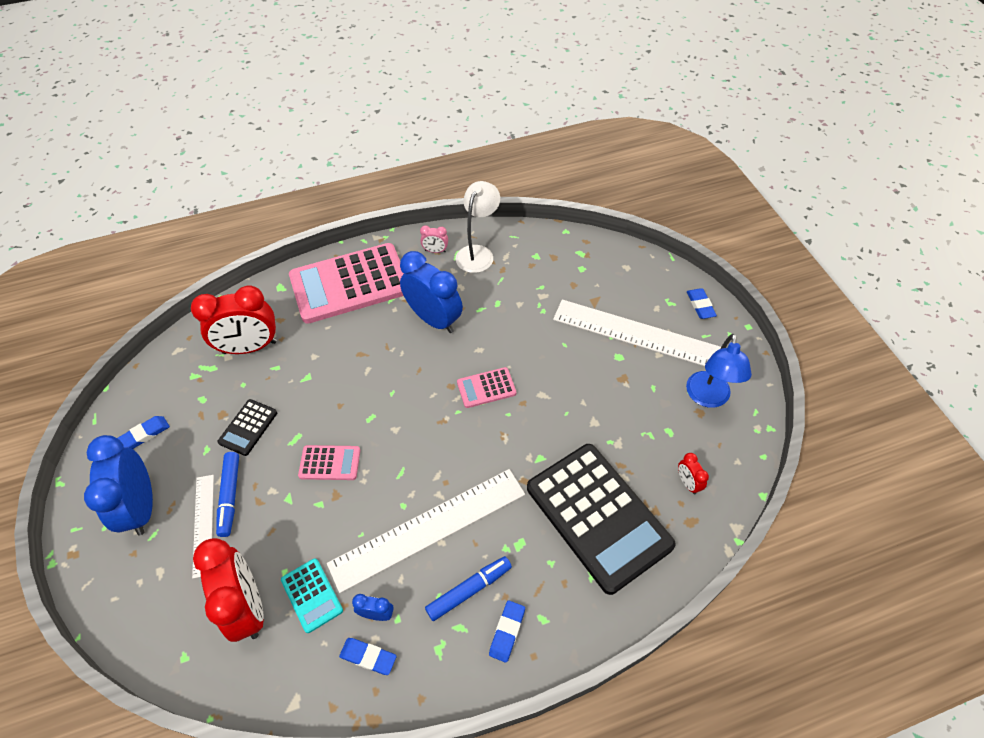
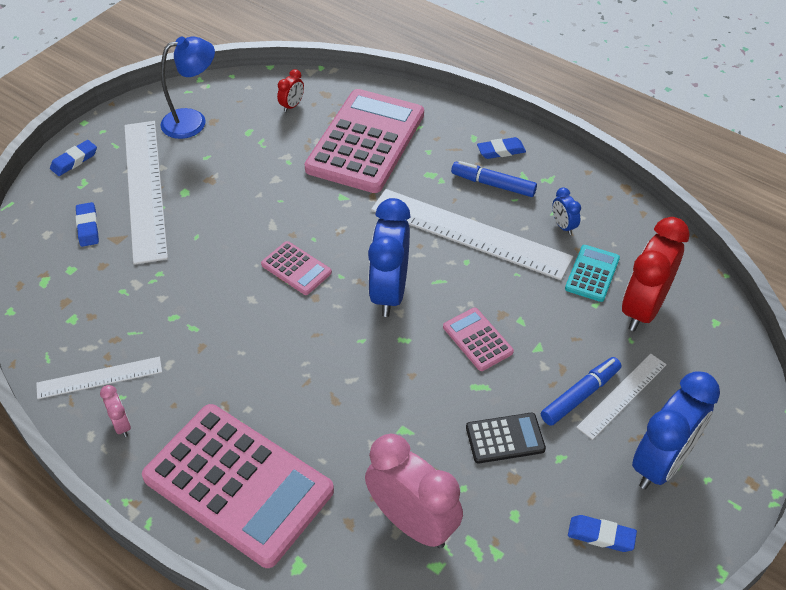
camera: 125 degrees left, 5 degrees down
(250, 347) = (412, 522): red clock -> pink clock
(368, 657) = (594, 213): blue eraser -> blue eraser (88, 227)
(434, 319) = (237, 361): blue clock -> blue clock (389, 292)
(478, 253) = (99, 377): white lamp -> white ruler
(598, 516) = (366, 142): black calculator -> pink calculator

